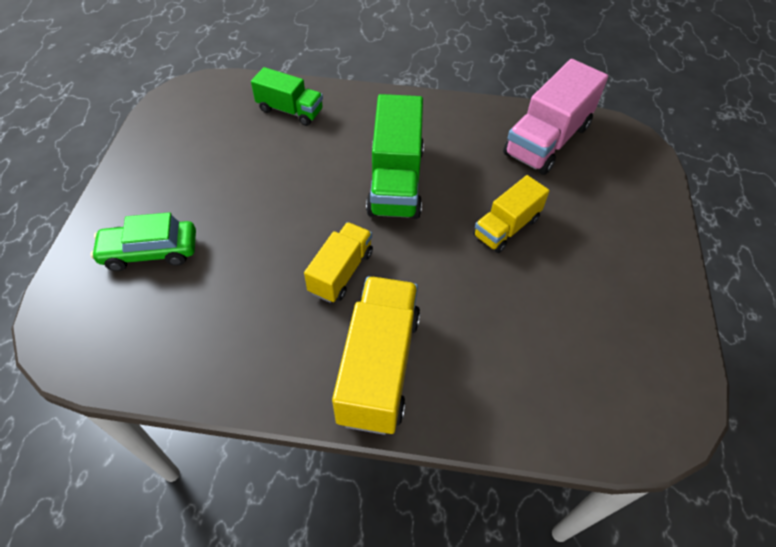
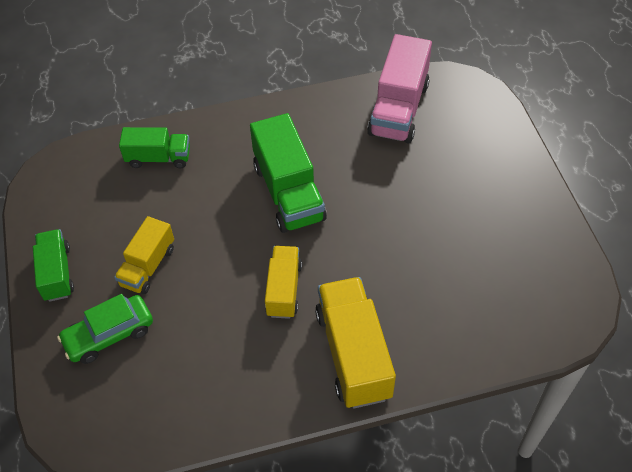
camera: 20 degrees left, 0 degrees up
(140, 179) = (57, 273): none -> green truck
(506, 227) = (399, 201): yellow truck -> yellow truck (148, 266)

